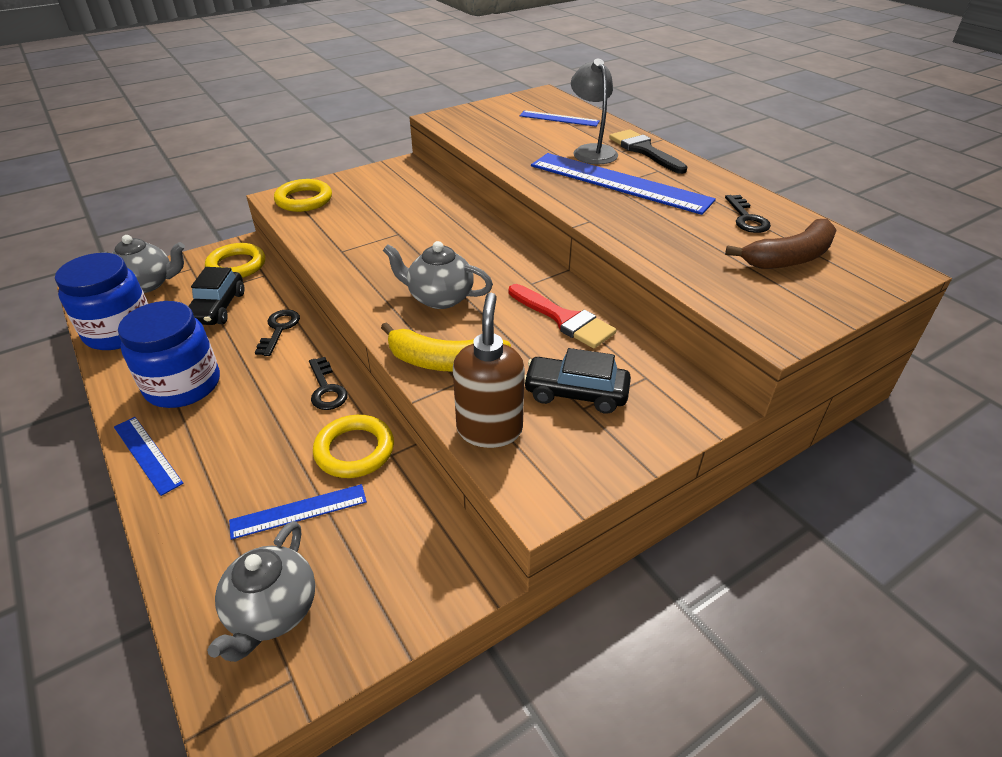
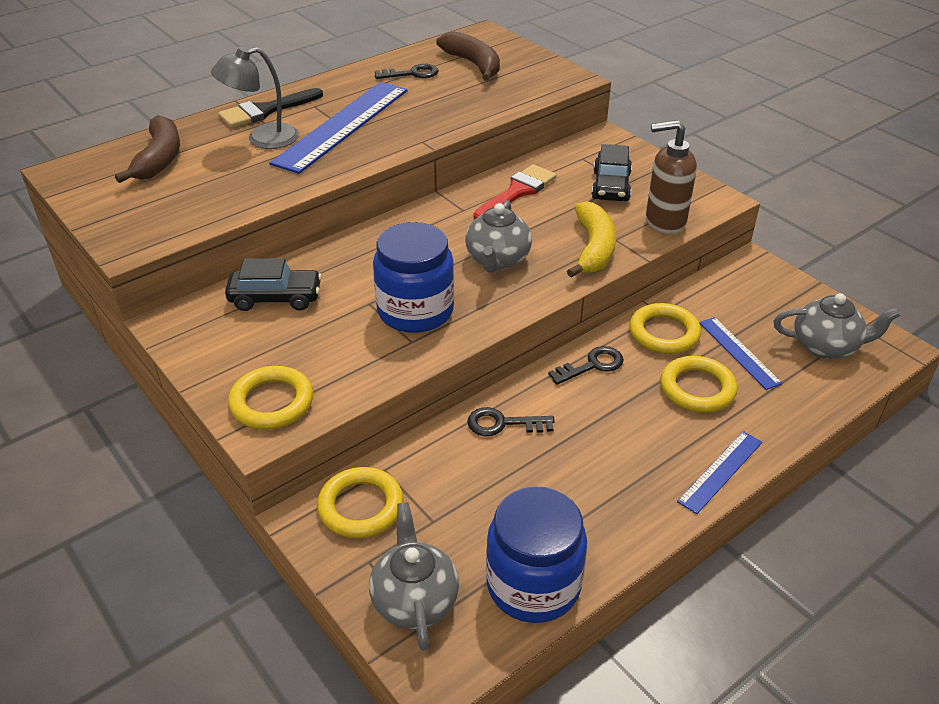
camera: 95 degrees left, 0 degrees up
(183, 385) = (617, 478): blue jar -> blue jar (415, 311)
(218, 308) = (466, 495): black car -> black car (275, 298)
(259, 460) = (697, 389): none -> yellow ring
(559, 119) = (159, 159): blue ruler -> brown banana

